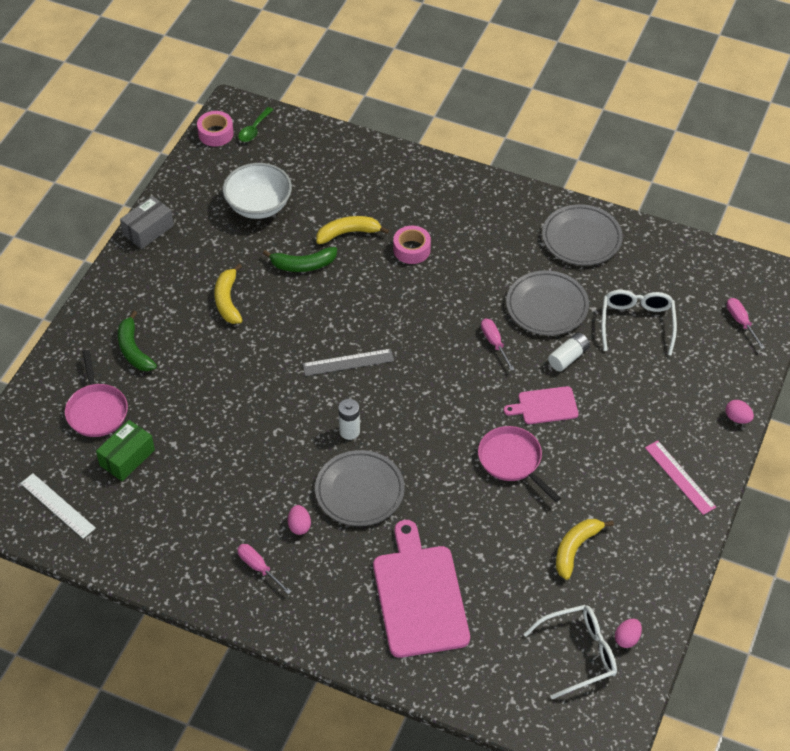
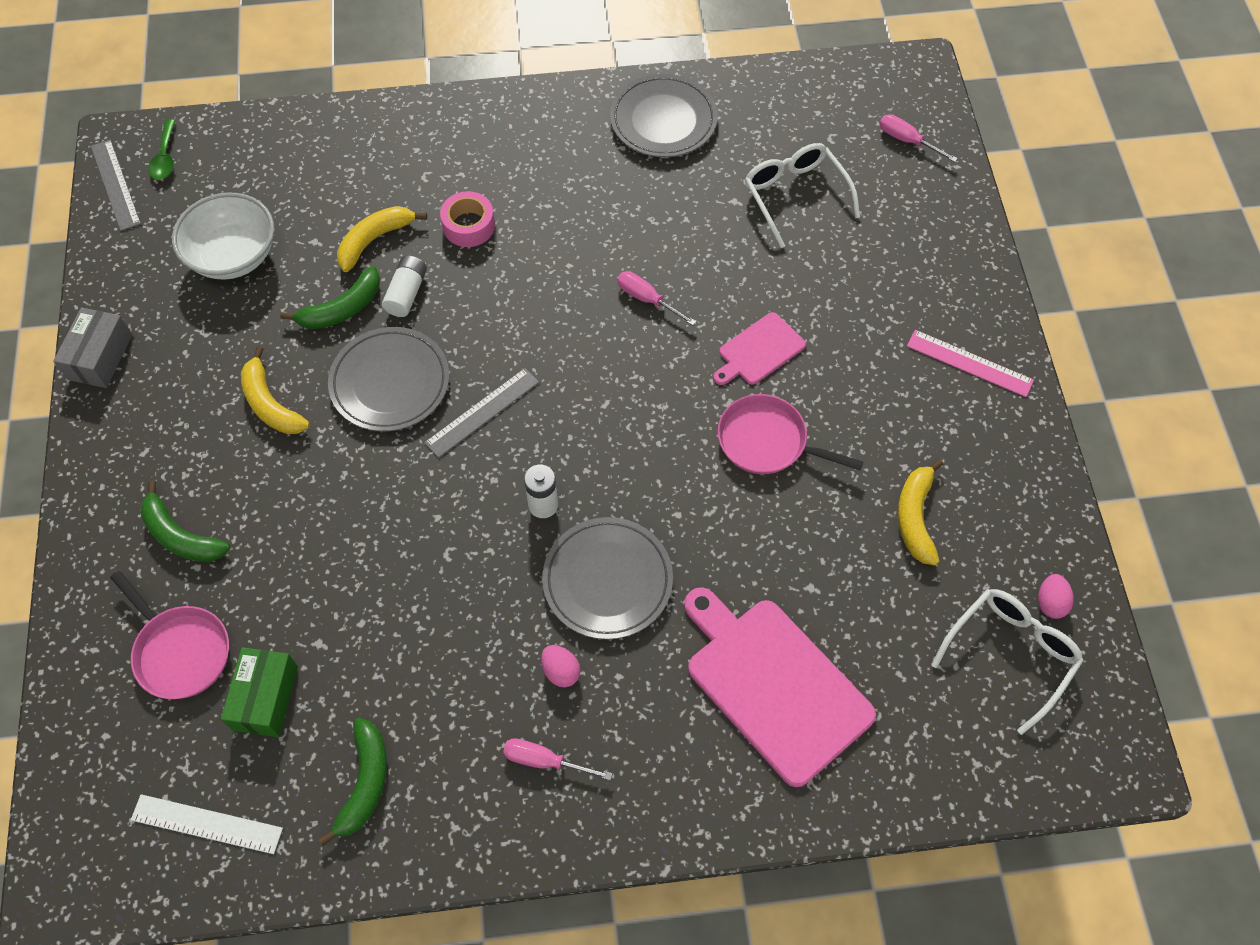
camera: 30 degrees left, 10 degrees up
(153, 528) = (365, 783): none -> green banana
(215, 133) = (115, 184): pink tape -> grey ruler
(547, 306) = (678, 223): grey plate -> grey plate (390, 383)
(568, 357) = (745, 275): white battery -> white battery (406, 293)
(737, 418) = (982, 258): pink egg -> none

